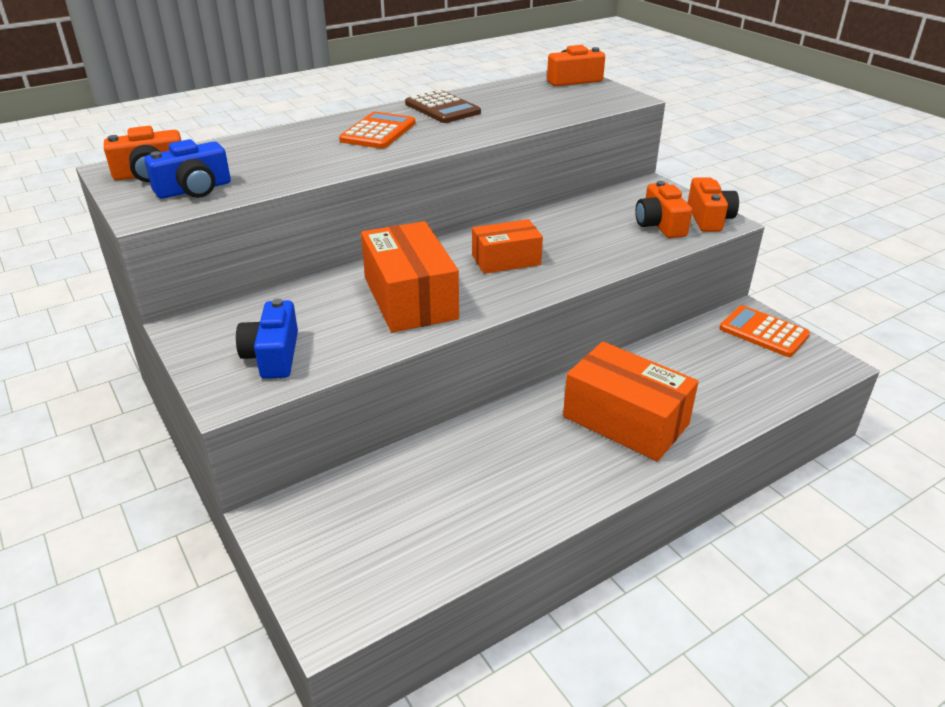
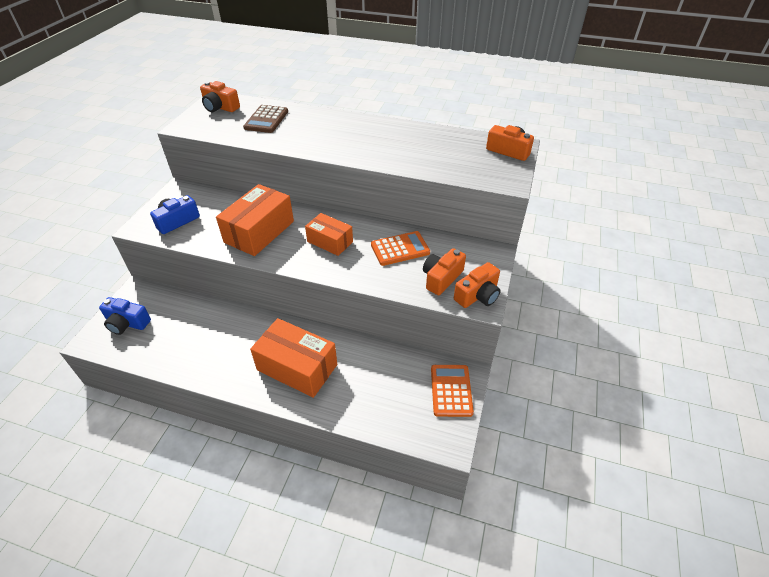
camera: 50 degrees right, 10 degrees up
(194, 189) = (216, 124): blue camera -> blue camera (127, 323)
(378, 132) = (337, 132): orange calculator -> orange calculator (400, 249)
(442, 108) = (395, 133): brown calculator -> brown calculator (266, 120)
(625, 420) = (297, 367): orange box -> orange box turned 60 degrees counterclockwise

